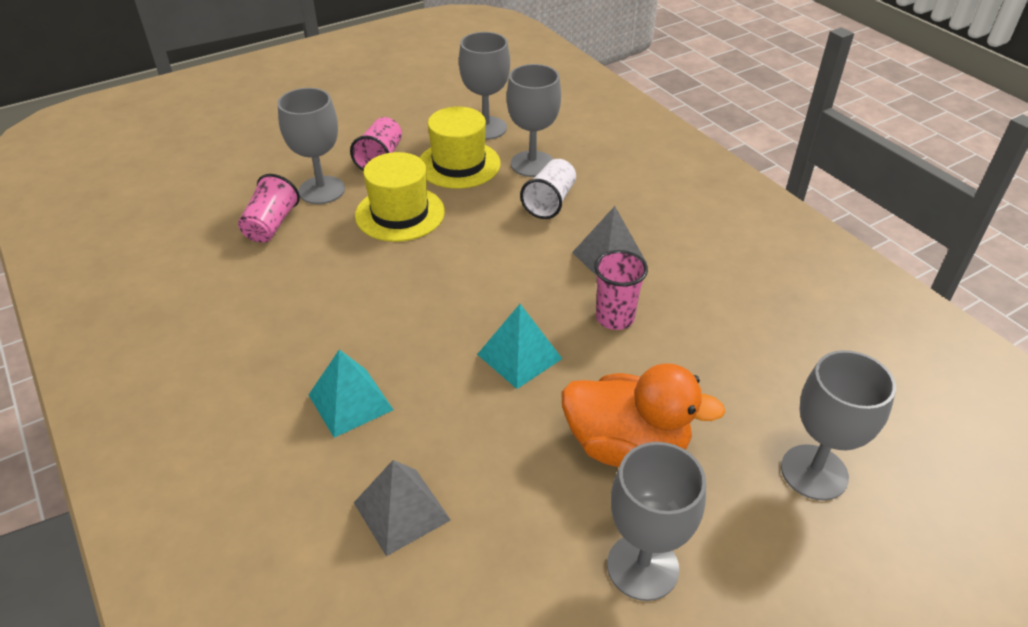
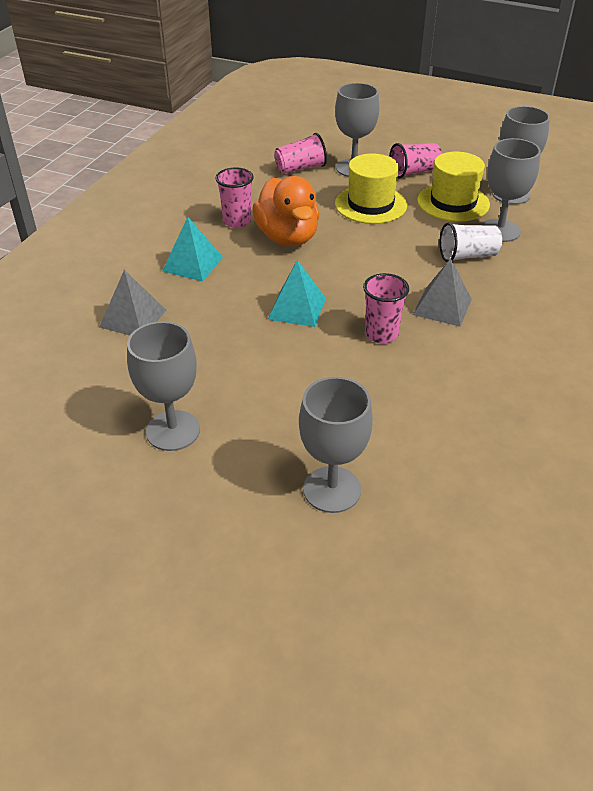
camera: 55 degrees right, 0 degrees up
(310, 323) = (237, 221): none -> pink cup
(626, 446) = (266, 386): orange duck -> orange duck (287, 237)

